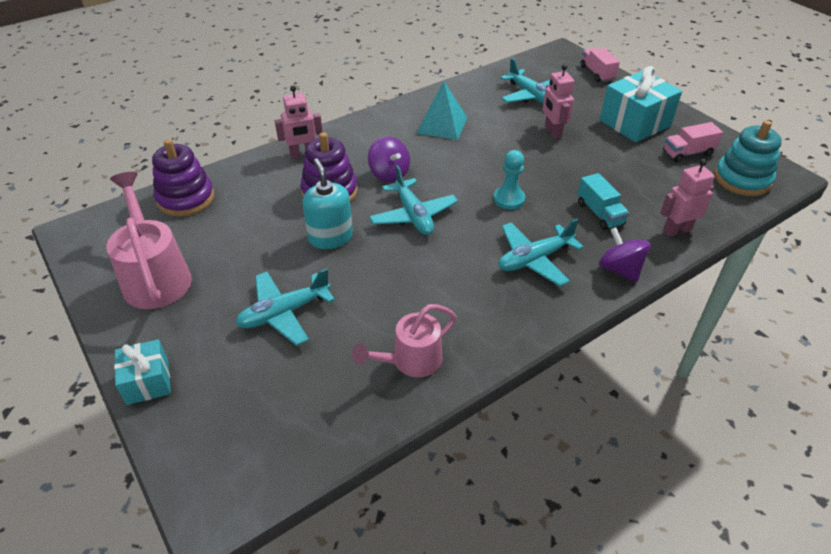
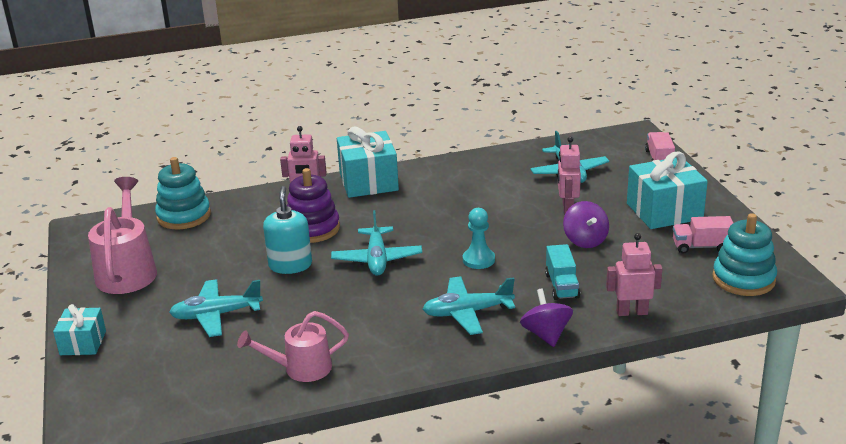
camera: 20 degrees right, 15 degrees down
(186, 199) = (184, 216): purple stacking toy -> turquoise stacking toy
(355, 131) = (368, 182): none -> turquoise gift
(389, 174) = (377, 222): purple spinning top -> purple spinning top (585, 240)
(442, 125) = (457, 187): turquoise pyramid -> none

